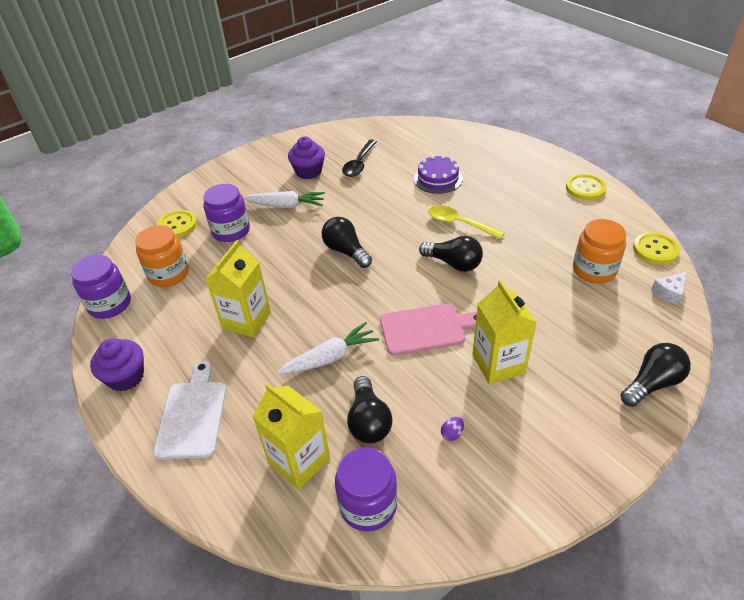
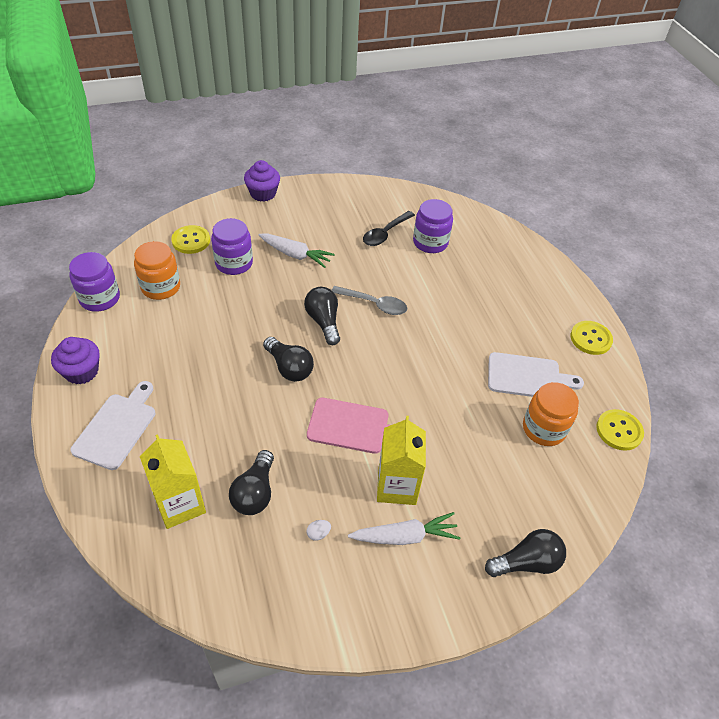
camera: 15 degrees right, 5 degrees up
(246, 320) = (203, 357): yellow carton -> none
(308, 171) = (334, 225): purple cupcake -> purple cupcake (263, 193)
(330, 357) = (254, 421): white carrot -> white carrot (405, 536)
(368, 505) = (214, 566): purple jar -> purple jar (430, 242)
(384, 222) = (374, 304): none -> grey spoon
(438, 179) = (451, 276): purple cake -> none
(452, 434) = (318, 534): purple egg -> white egg
(453, 263) = (414, 371): black light bulb -> black light bulb (289, 367)
(459, 223) = (443, 332): yellow spoon -> none
(553, 234) = (528, 377): none -> white cutting board
(669, 292) = (603, 480): white cheese -> none

